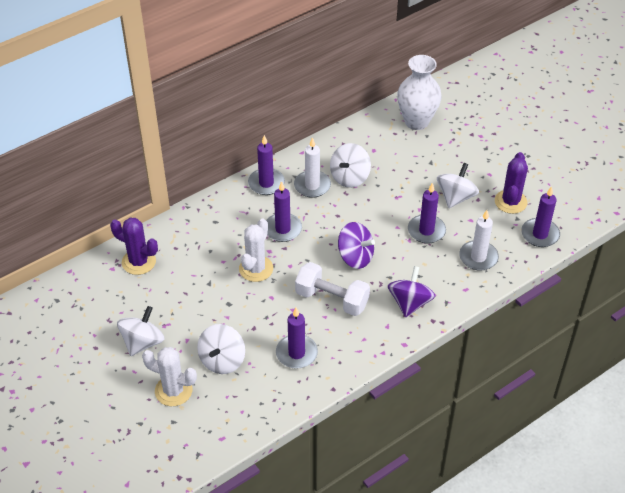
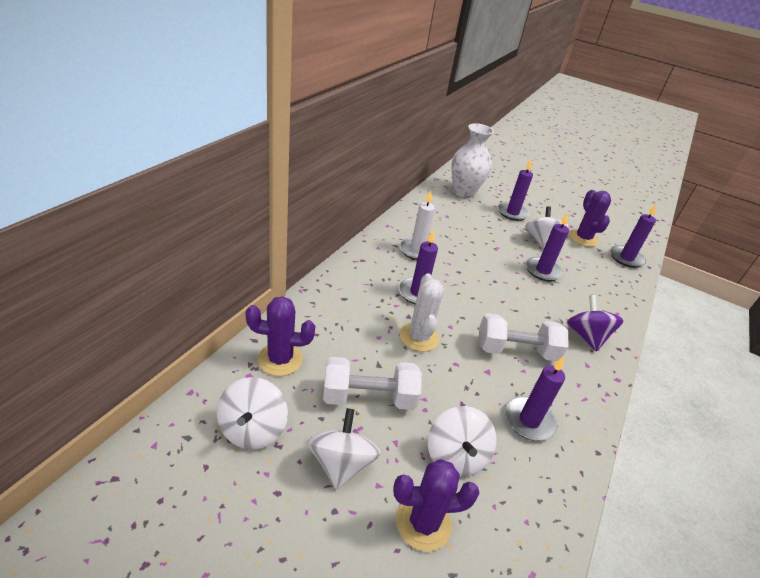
camera: 30 degrees left, 10 degrees down
(173, 391) = (423, 523): white cactus -> purple cactus
(186, 305) = (369, 397): none -> white dumbbell
(266, 183) = (373, 255): purple candle -> purple candle (512, 213)
(349, 177) = (444, 239): white spinning top -> white spinning top (252, 429)
(355, 257) = (504, 305): purple spinning top -> none
(478, 257) = (601, 284): white candle -> none

